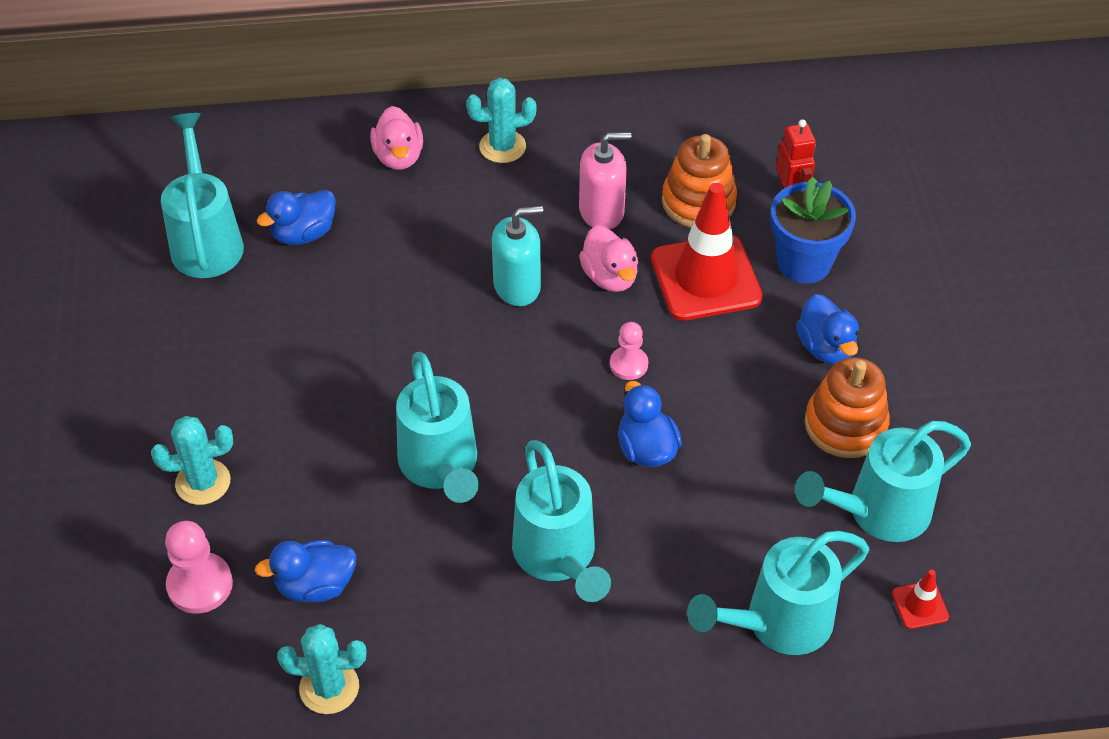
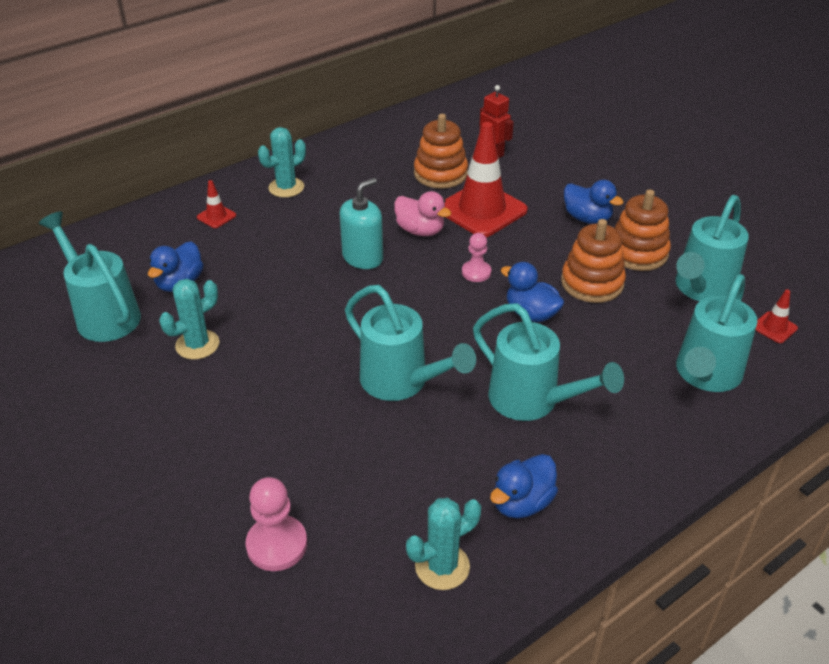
camera: 30 degrees left, 10 degrees down
(203, 482) = (223, 471): turquoise cactus -> turquoise cactus (197, 345)
(315, 585) = (372, 501): blue duck -> blue duck (522, 503)
(399, 157) = (216, 216): pink duck -> red traffic cone
(601, 211) = (383, 199): pink soap dispenser -> none
(752, 441) = (592, 283): none -> orange stacking toy
(803, 262) = (533, 181): blue flower pot -> none

